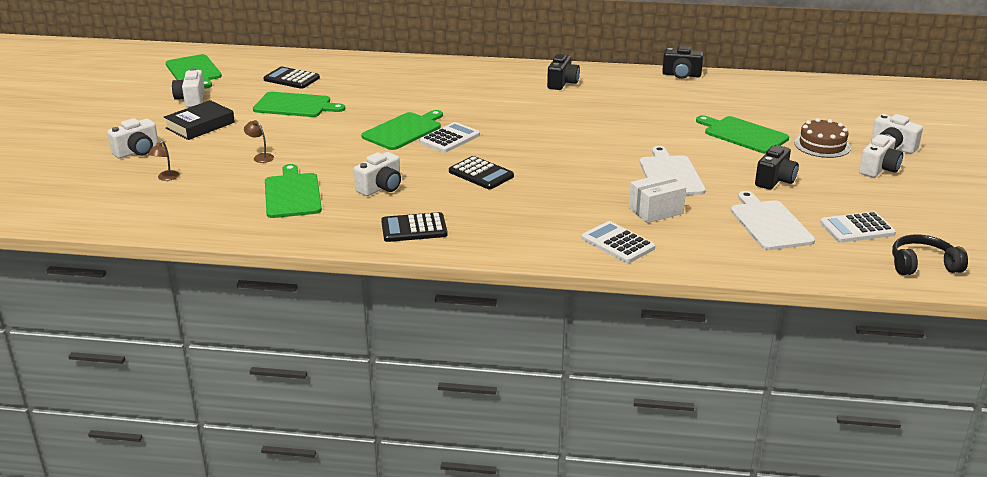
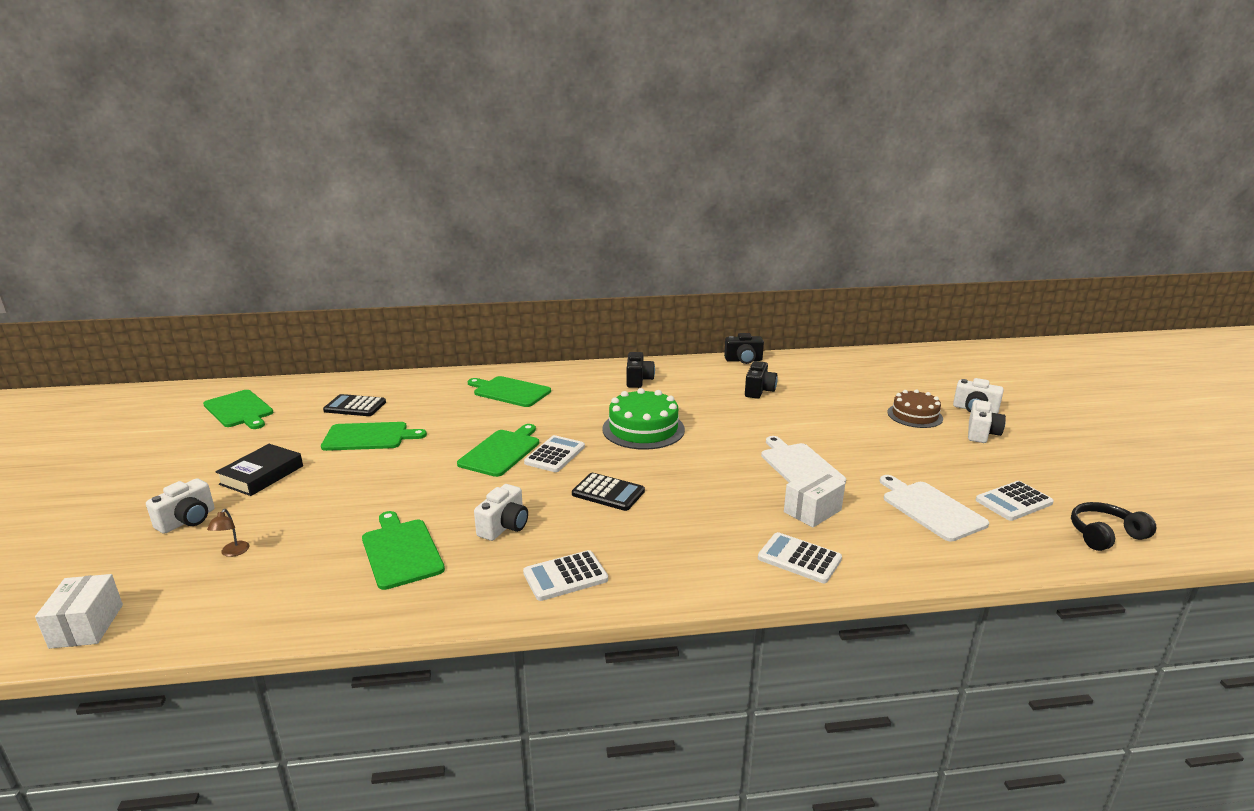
camera: 15 degrees left, 5 degrees down
(58, 210) = (87, 626): none -> white box
(191, 100) = (243, 444): white camera -> none
(260, 157) = (347, 506): brown lamp -> none
(414, 228) = (565, 576): black calculator -> white calculator
(542, 127) = (643, 429): none -> green cake
(743, 134) = (838, 413): green cutting board -> green cutting board (510, 391)
(775, 180) = (901, 459): black camera -> black camera (759, 391)

